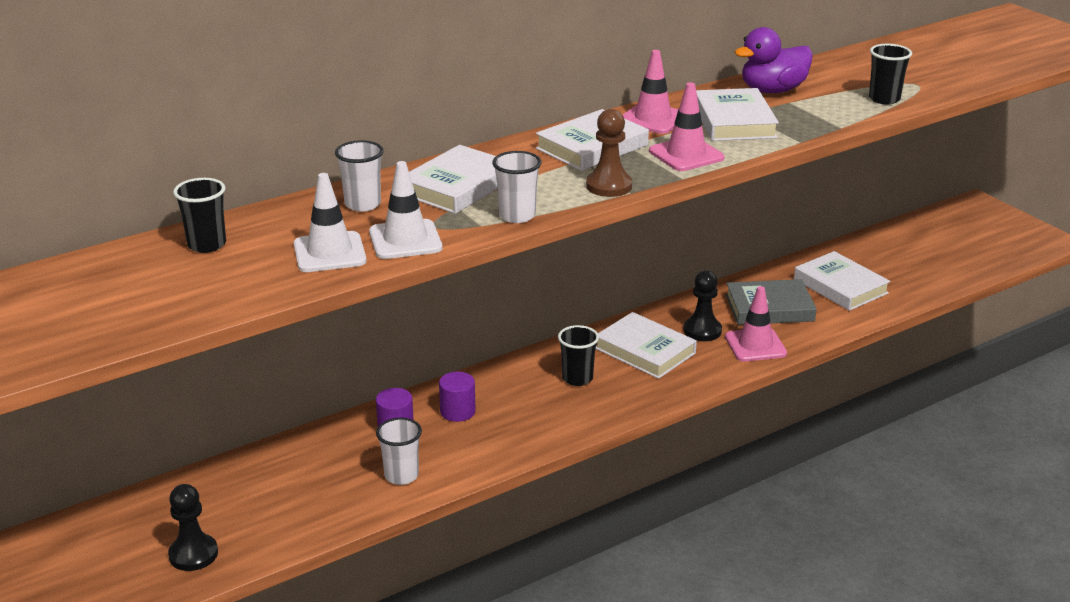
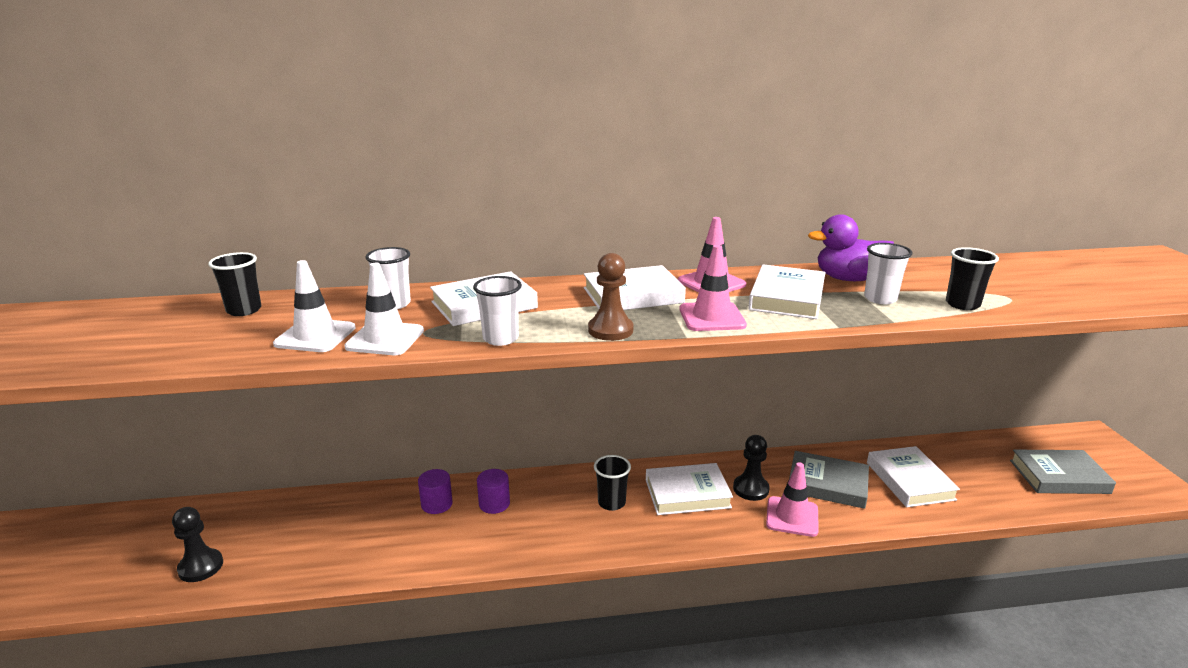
camera: 25 degrees right, 5 degrees down
(401, 475) = (404, 548): white cup -> white cup (880, 299)
(645, 350) = (687, 493): white book -> white book turned 75 degrees counterclockwise
(962, 250) = (1059, 477): none -> grey book

